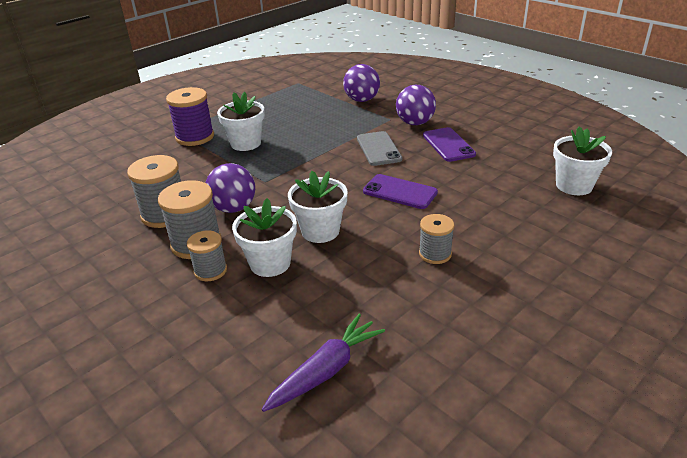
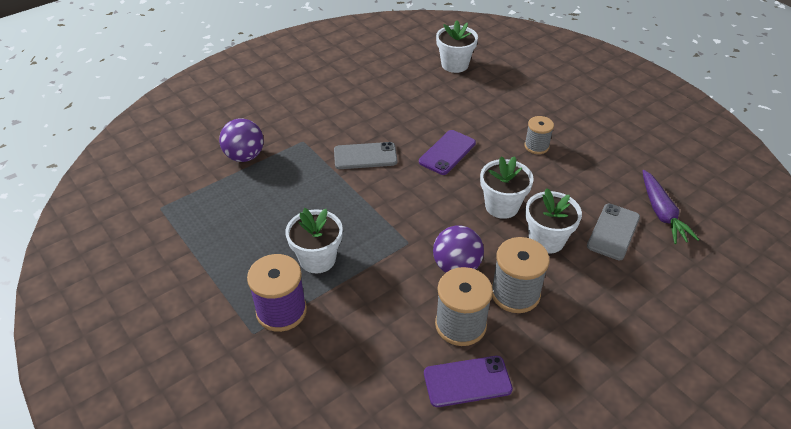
camera: 85 degrees left, 10 degrees up
(210, 271) = (556, 280): grey spool -> none
(286, 318) = (613, 231): none -> grey phone
(326, 370) = (661, 213): purple carrot -> purple carrot turned 150 degrees counterclockwise
(415, 123) = (319, 126): purple ball -> none
(448, 145) = (372, 112): purple phone -> purple phone (467, 381)

